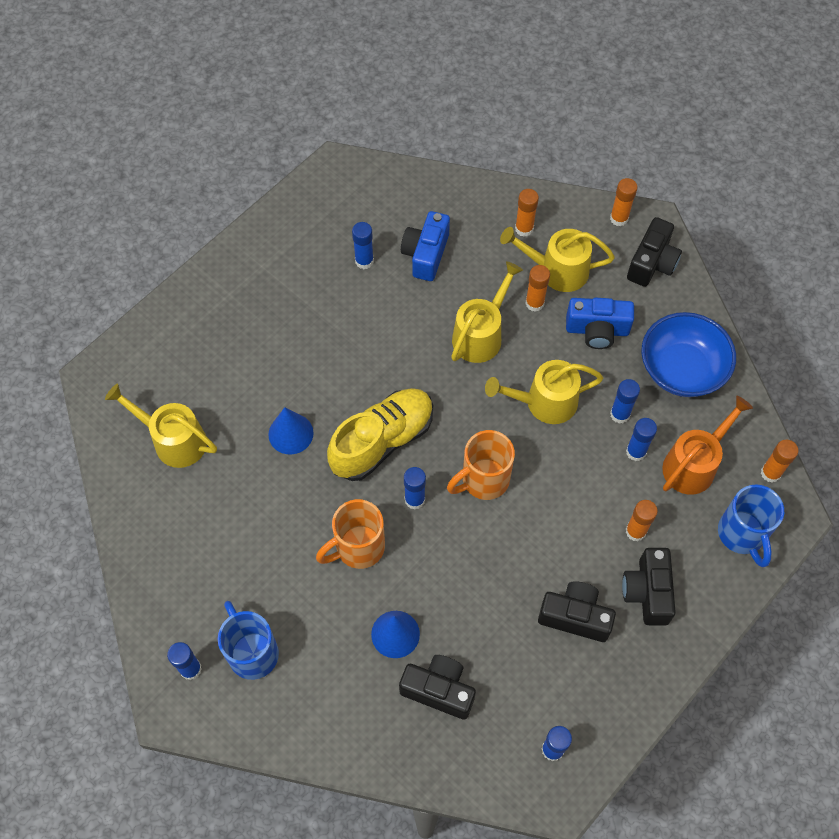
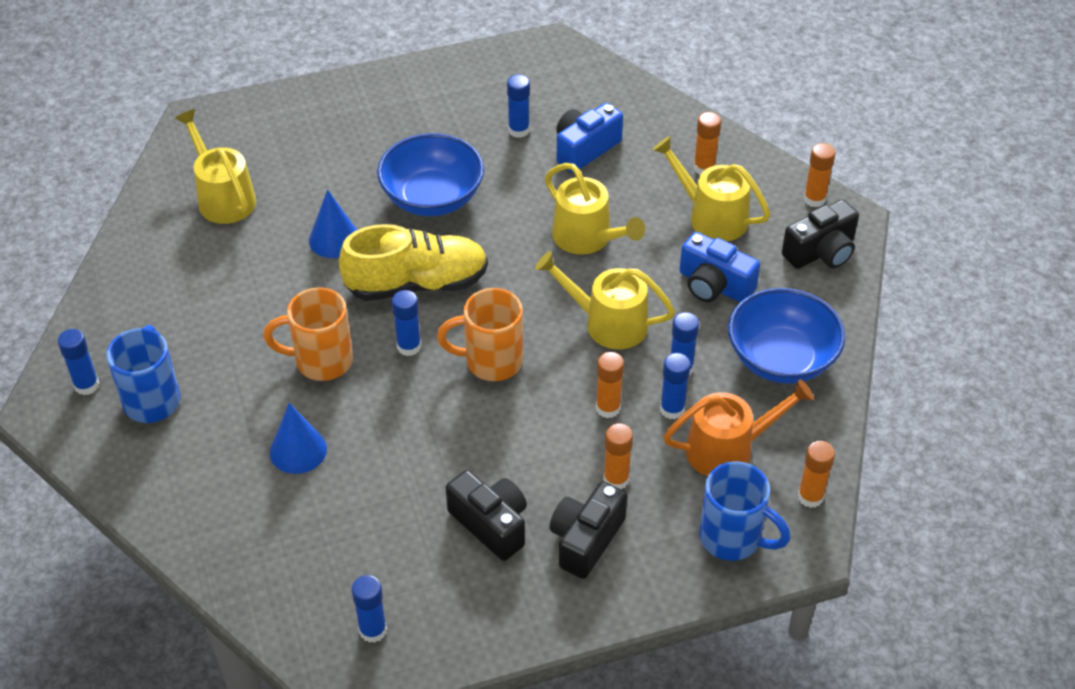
camera: 30 degrees right, 15 degrees down
(340, 356) = (432, 197): none -> blue bowl
(439, 690) = (301, 519): black camera -> none
(480, 335) = (587, 238): yellow watering can -> yellow watering can turned 75 degrees clockwise
(534, 303) = (665, 235): orange glue stick -> orange glue stick (608, 408)
(742, 535) = (733, 538): blue mug -> blue mug turned 75 degrees counterclockwise

